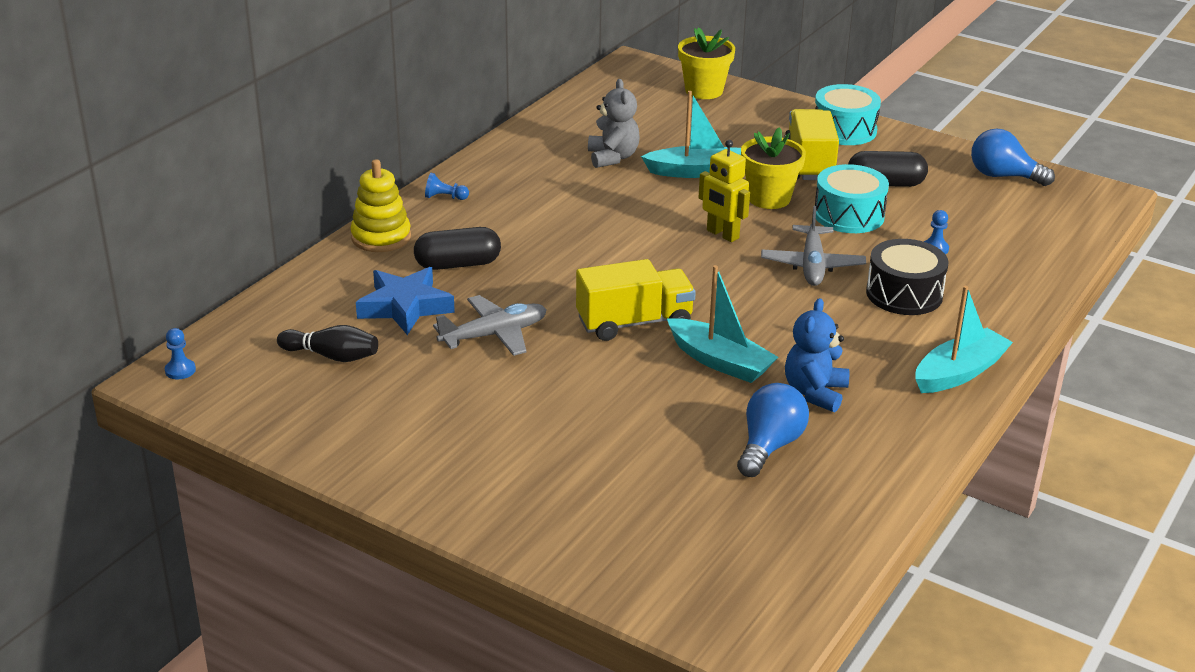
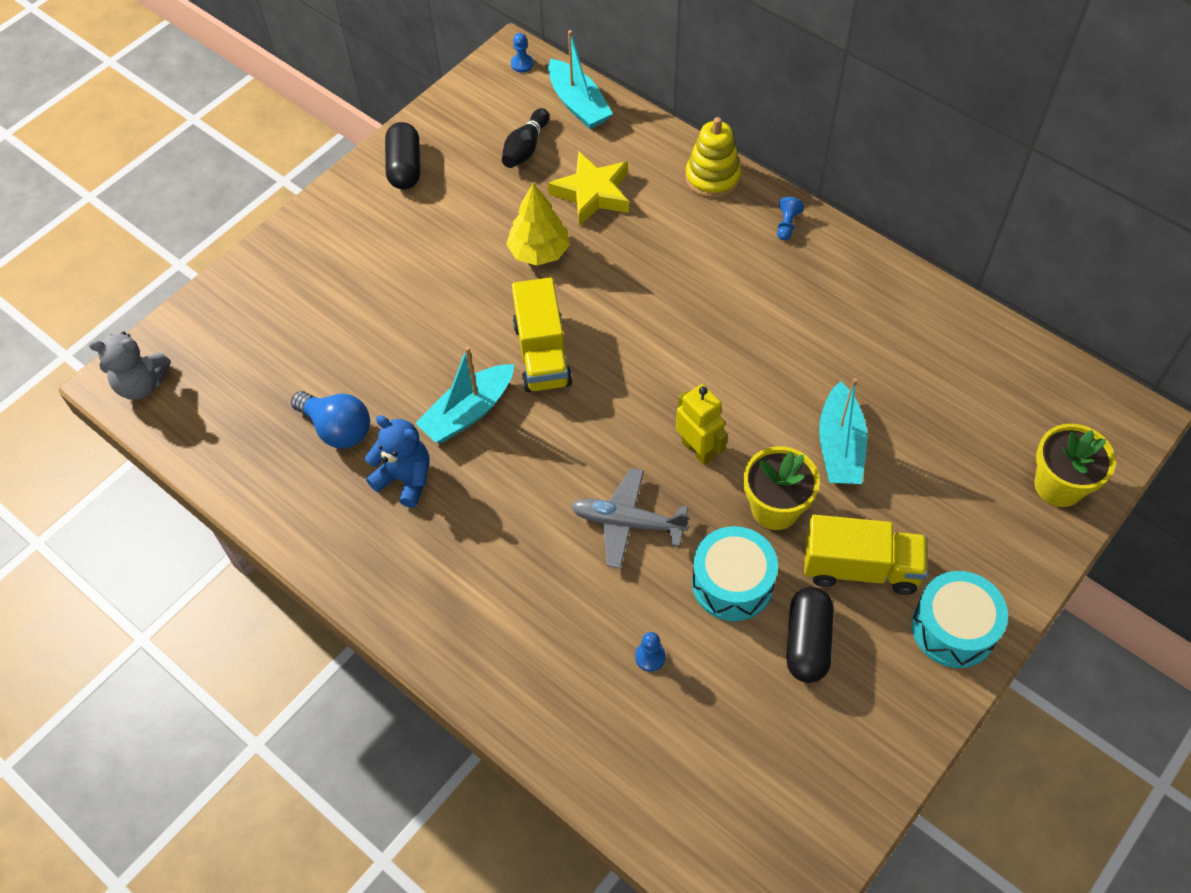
camera: 100 degrees right, 25 degrees up
(405, 307) = (592, 193): blue star -> yellow star
(458, 264) = (659, 231): black capsule -> black capsule (405, 167)
(494, 335) = (539, 252): grey plane -> yellow tree
(612, 157) = (873, 371): grey teddy bear -> grey teddy bear (142, 384)
(722, 234) = (698, 450): yellow robot -> yellow robot turned 90 degrees clockwise
(904, 294) = (560, 599): black drum -> none
(959, 373) = (411, 612): turquoise boat -> turquoise boat (578, 104)
(1003, 176) = (825, 794): blue light bulb -> none

